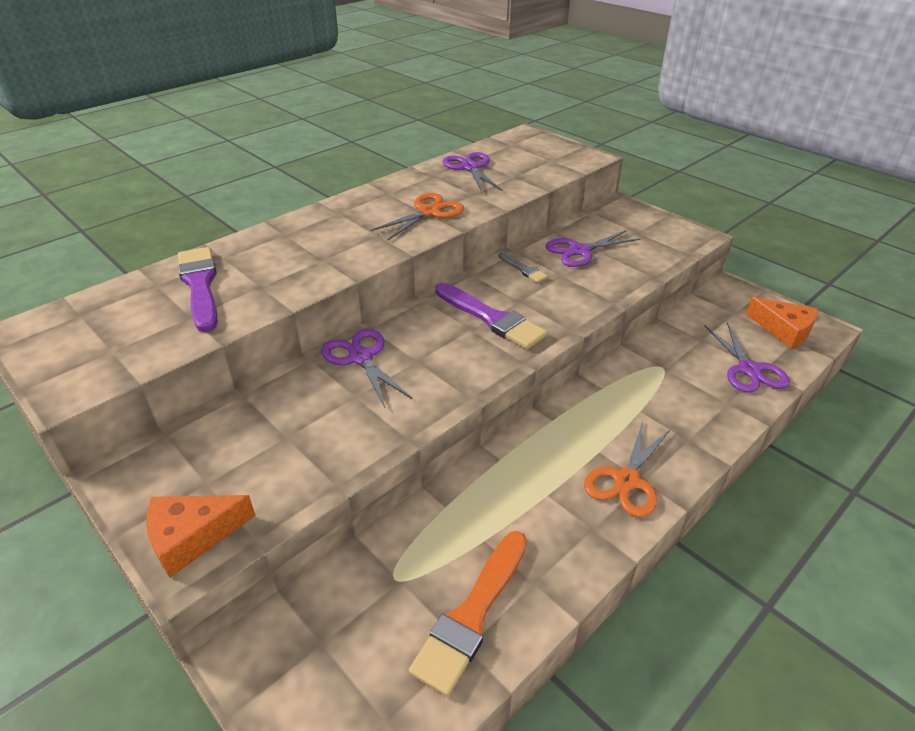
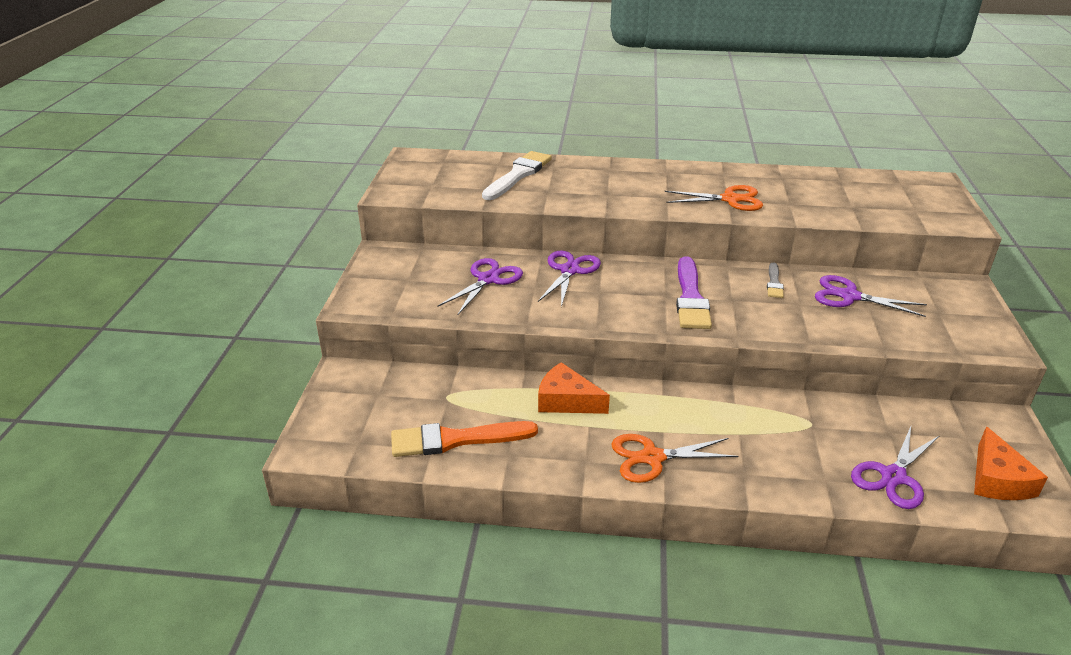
camera: 50 degrees right, 5 degrees down
(193, 537) = (371, 297): orange cheese -> orange cheese (566, 401)
(200, 285) = (518, 175): purple brush -> white brush
(470, 168) = (824, 185): purple scissors -> purple scissors (488, 279)

